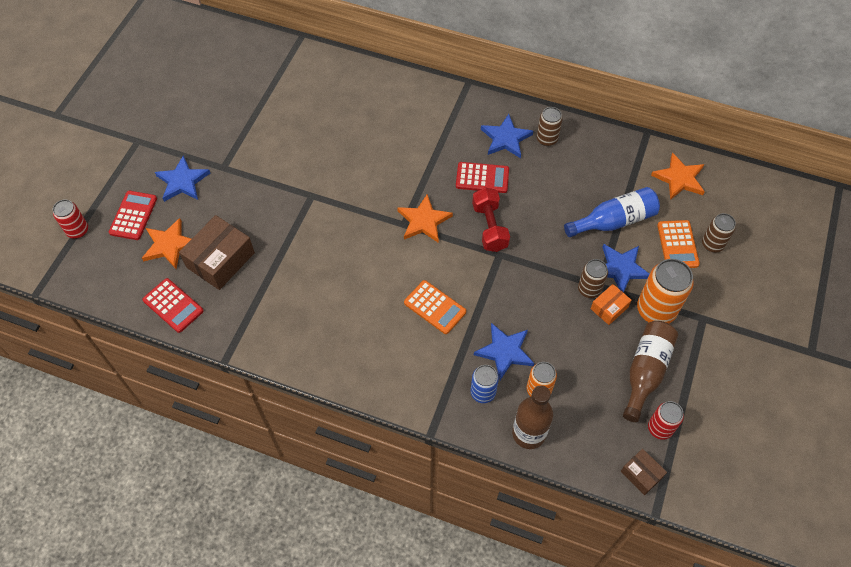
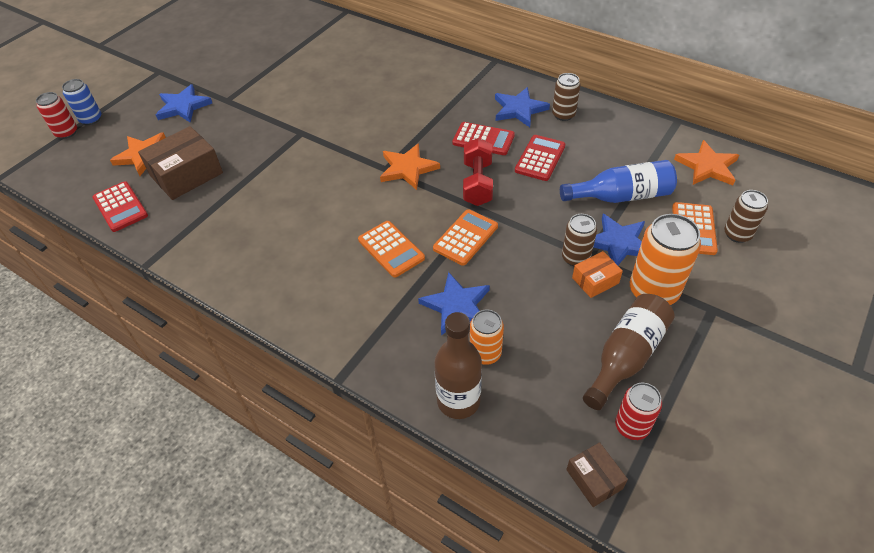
camera: 15 degrees right, 10 degrees down
(133, 215) = (123, 127): red calculator -> red calculator (540, 158)
(483, 392) = (416, 345): blue can -> blue can (91, 119)
(494, 285) = (465, 237): none -> orange calculator

